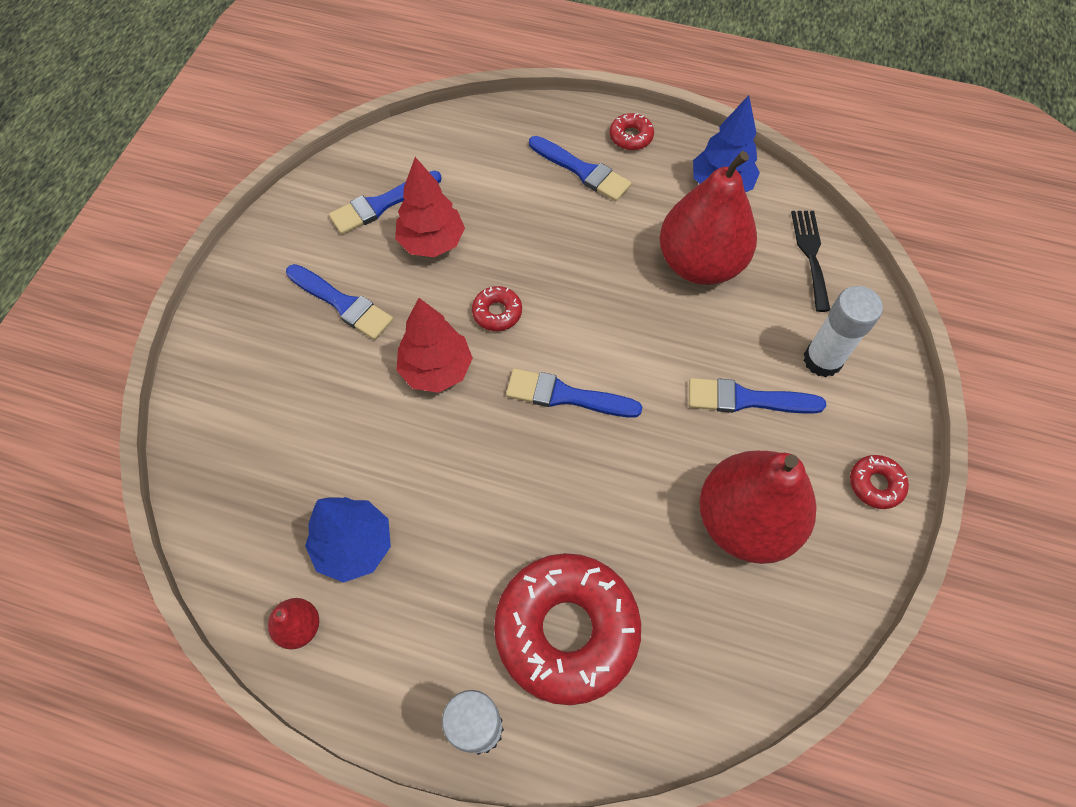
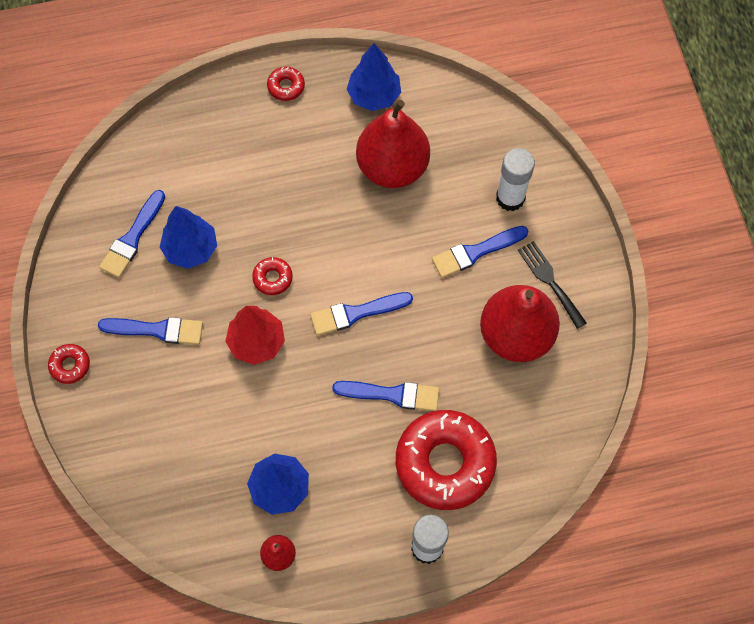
camera: 30 degrees left, 5 degrees up
(432, 242) = (191, 249): red tree -> blue tree
(582, 171) = (266, 134): blue brush -> blue brush (392, 394)
(810, 255) = (464, 121): black fork -> black fork (550, 281)
(875, 484) = (583, 267): red donut -> red donut (70, 365)

